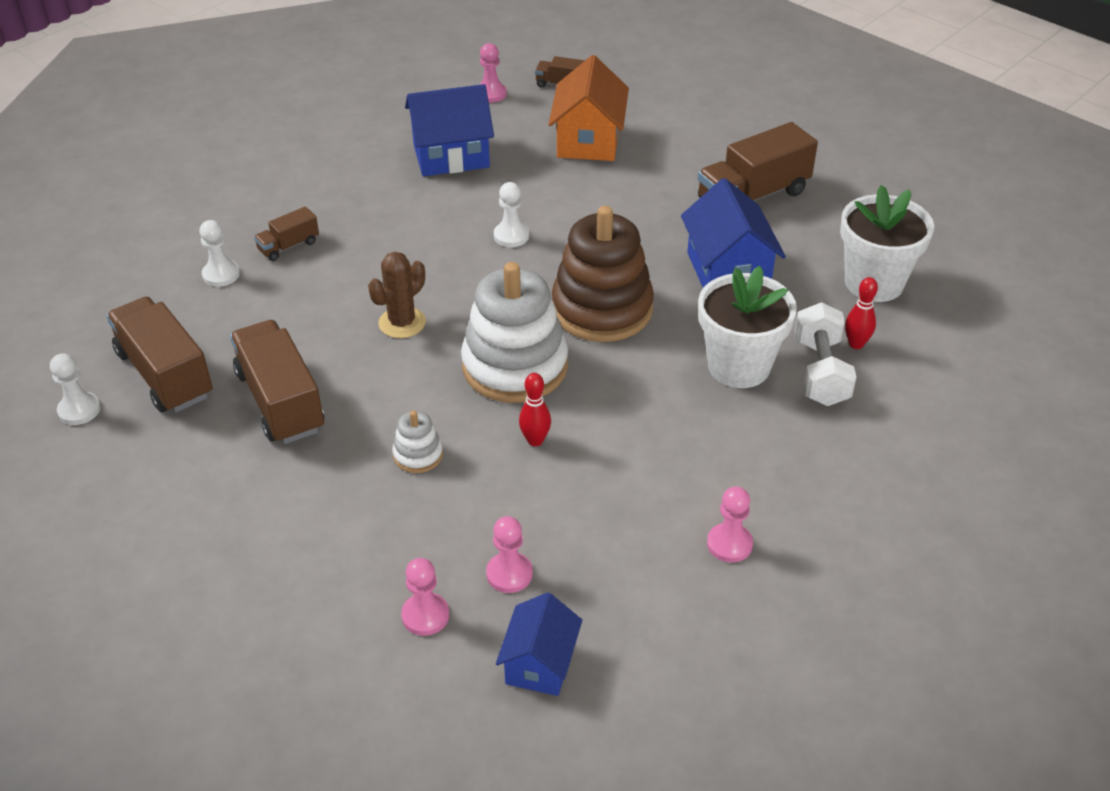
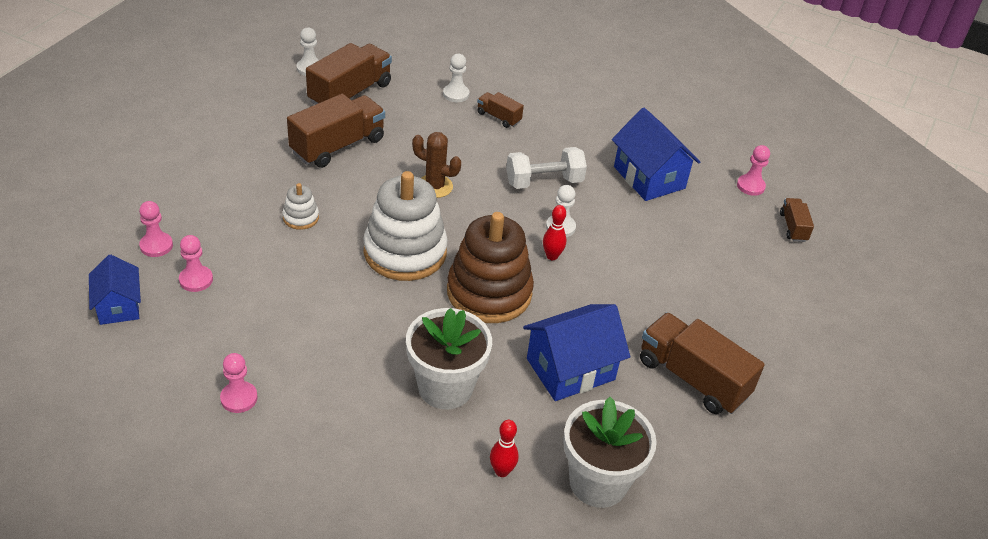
camera: 70 degrees right, 0 degrees up
(535, 440) = (328, 274): red bowling pin -> red bowling pin (552, 256)
(540, 663) = (119, 306): blue house -> blue house turned 75 degrees clockwise
(588, 140) = (717, 255): orange house -> none
(820, 372) = (454, 446): white dumbbell -> white dumbbell (544, 182)

